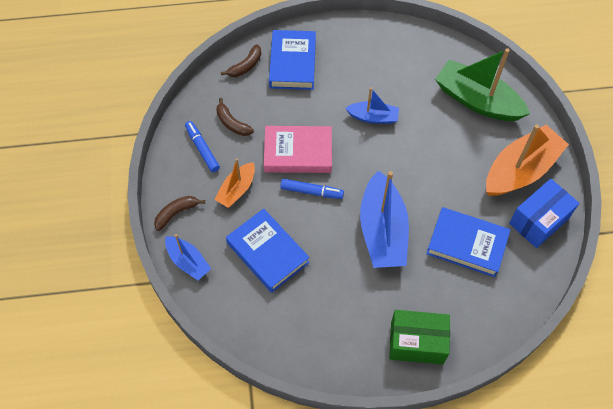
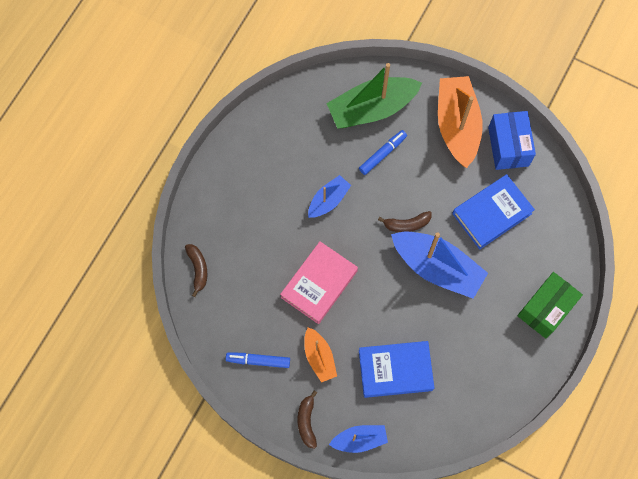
camera: 55 degrees left, 10 degrees up
(232, 123) = (250, 319): brown banana -> brown banana (406, 224)
(292, 63) = (225, 228): blue book -> none
(311, 191) = (363, 298): blue marker -> blue marker (382, 154)

